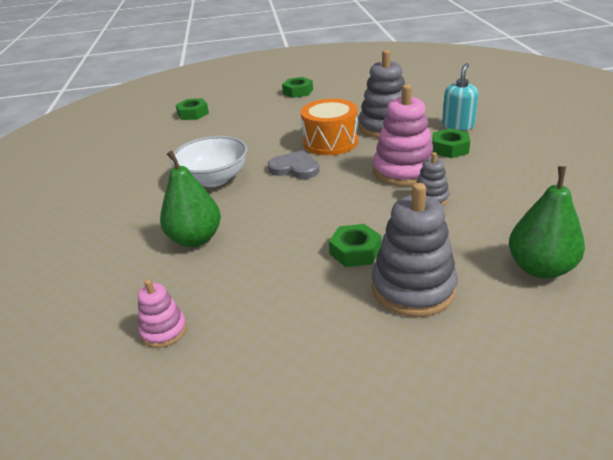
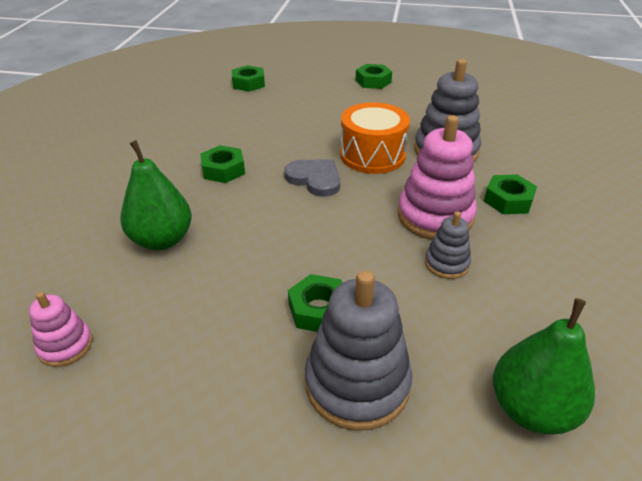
camera: 15 degrees right, 5 degrees up
(214, 179) = (223, 170): white bowl -> green nut
(458, 125) = (535, 171): turquoise soap dispenser -> none

